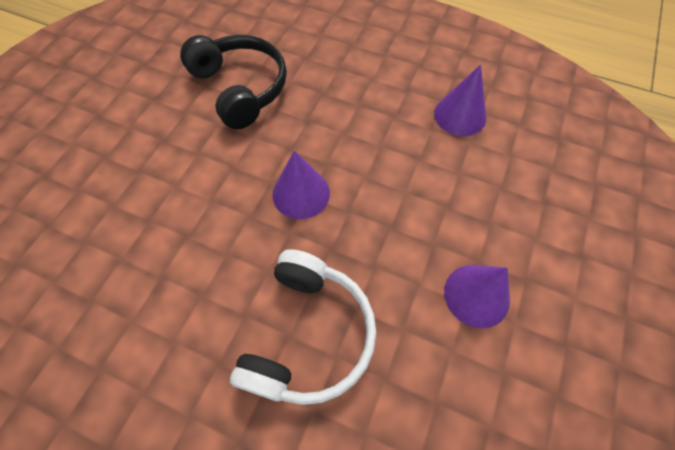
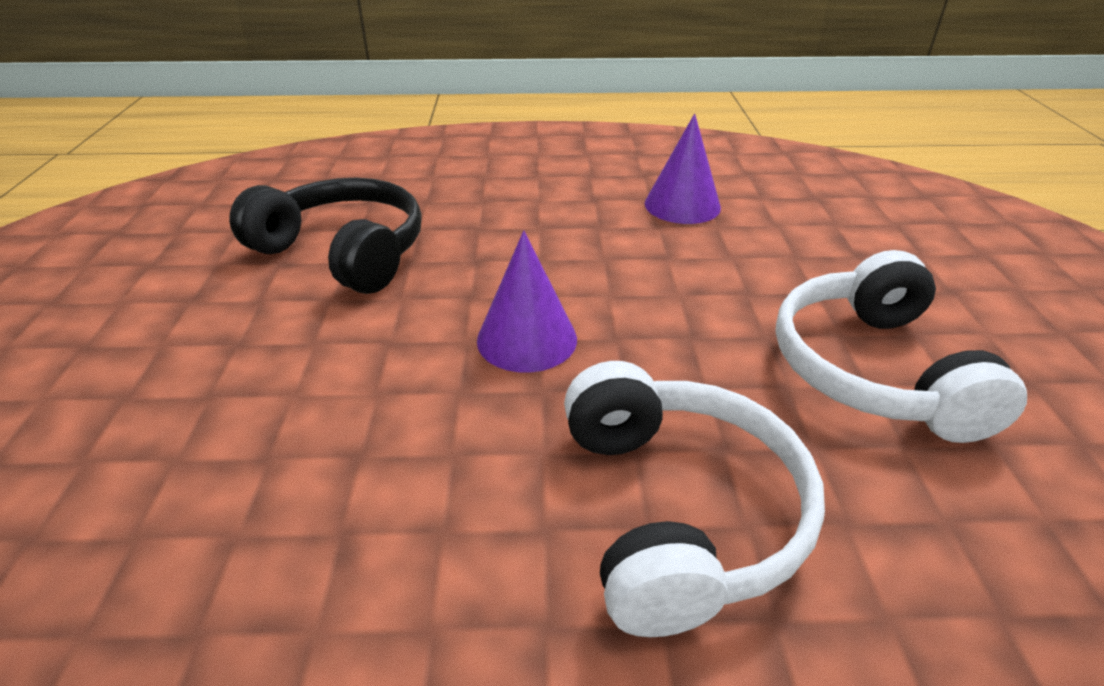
camera: 25 degrees left, 25 degrees down
(476, 295) = (873, 370): purple cone -> white headphones

